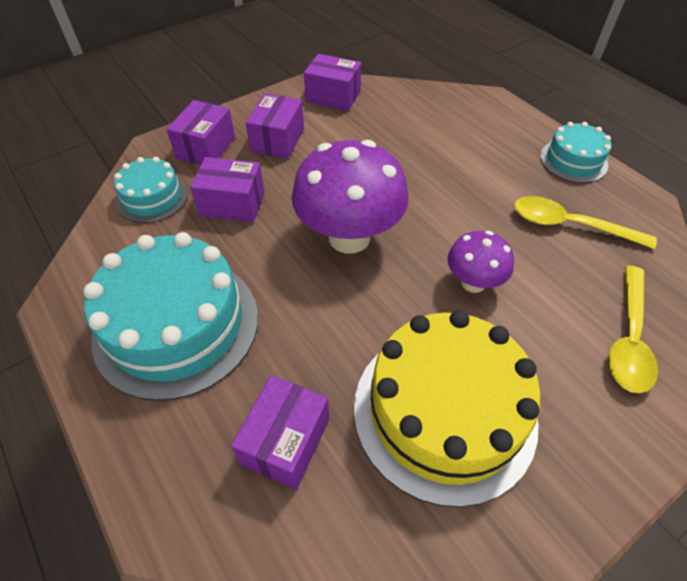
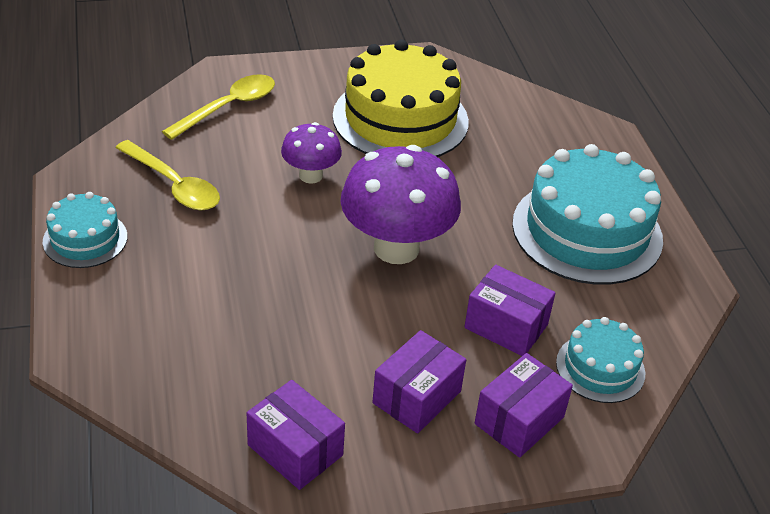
camera: 160 degrees left, 10 degrees down
(285, 441) = (519, 140): purple box -> none

